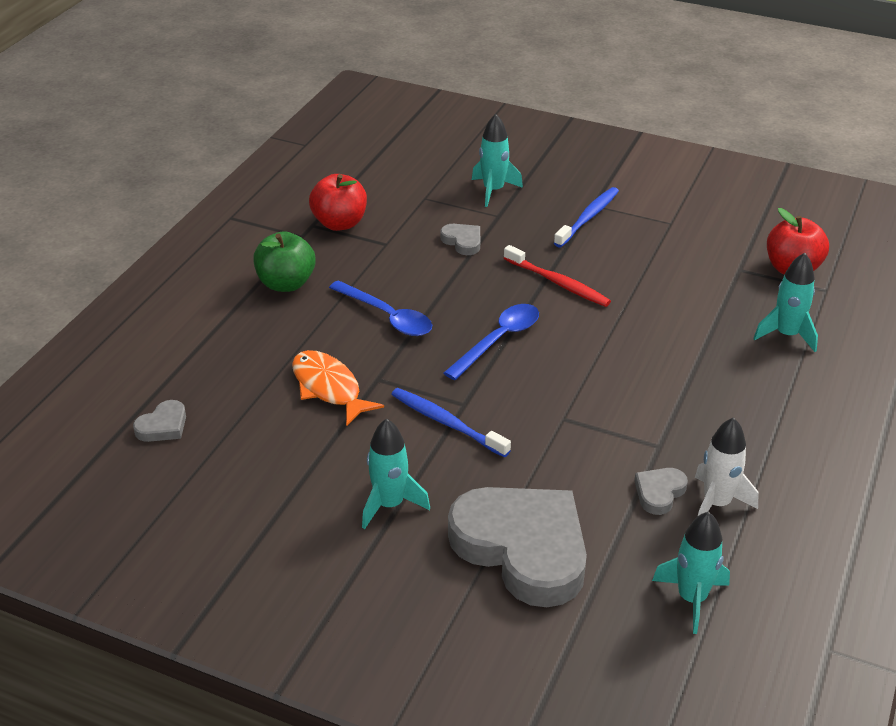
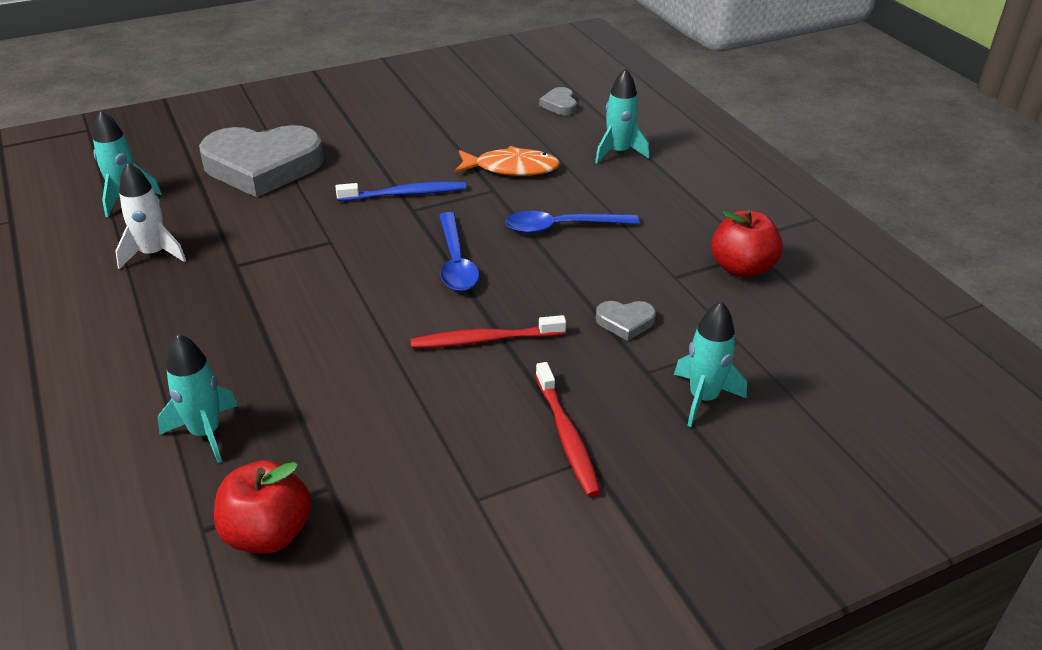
camera: 130 degrees right, 0 degrees up
(286, 283) = (670, 203): green apple -> none
(389, 505) = (371, 143): turquoise rocket -> turquoise rocket (618, 152)
(588, 218) = (566, 435): blue toothbrush -> red toothbrush
(659, 492) = (204, 237): grey heart -> none

